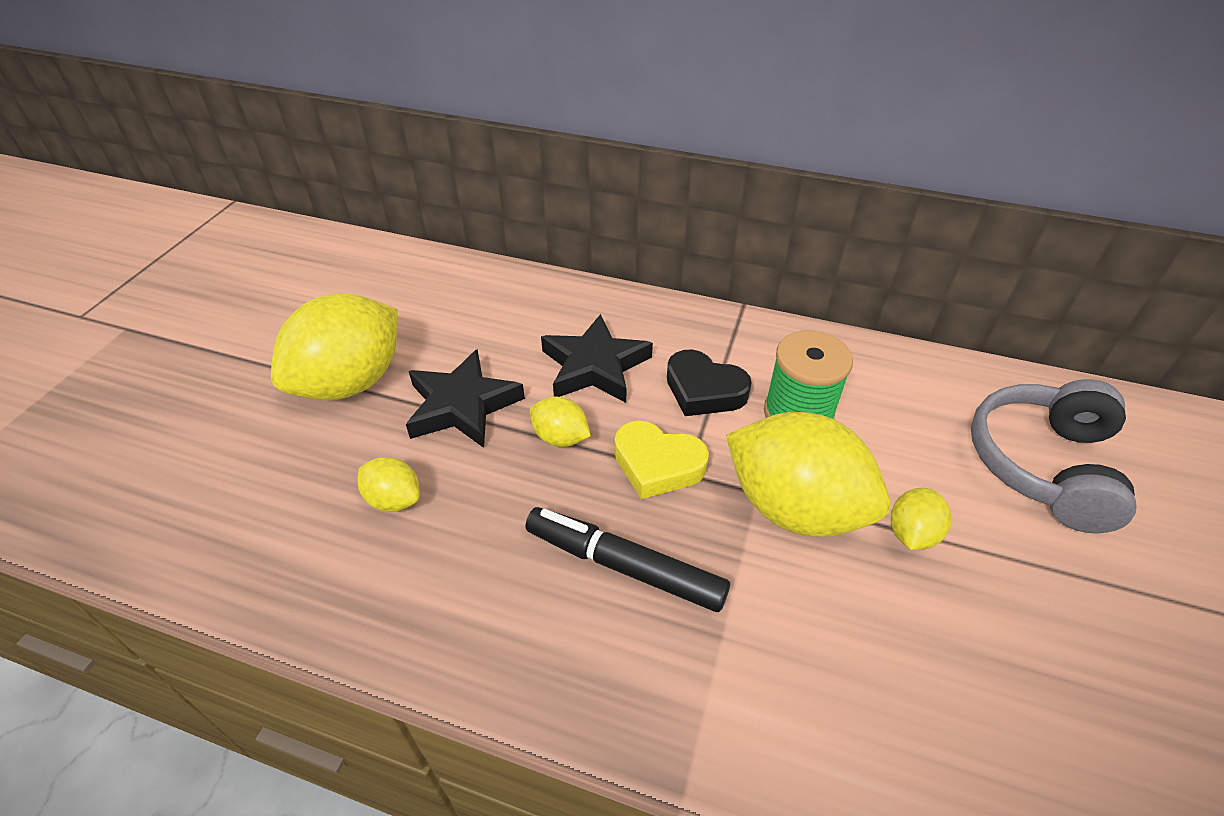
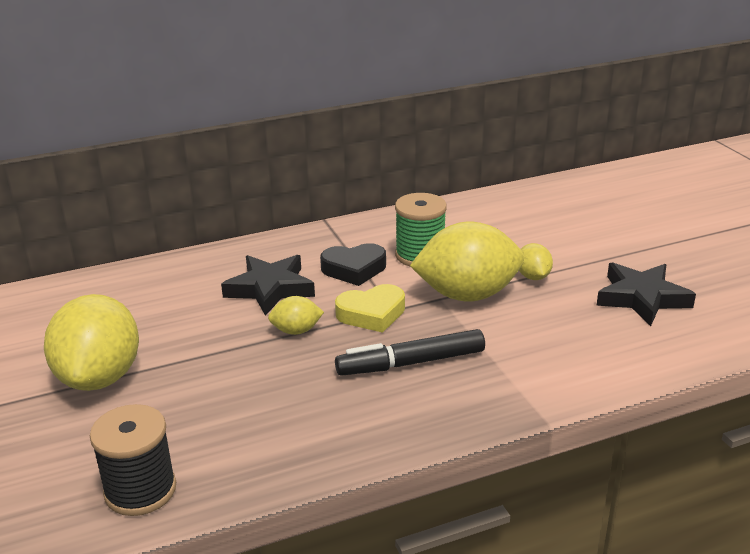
camera: 40 degrees left, 15 degrees down
(233, 541) = (140, 490): none -> black spool
(394, 499) = (228, 412): yellow lemon -> none
(462, 405) = (206, 348): black star -> black star (641, 298)
(1043, 465) = (559, 222): grey headphones -> none

